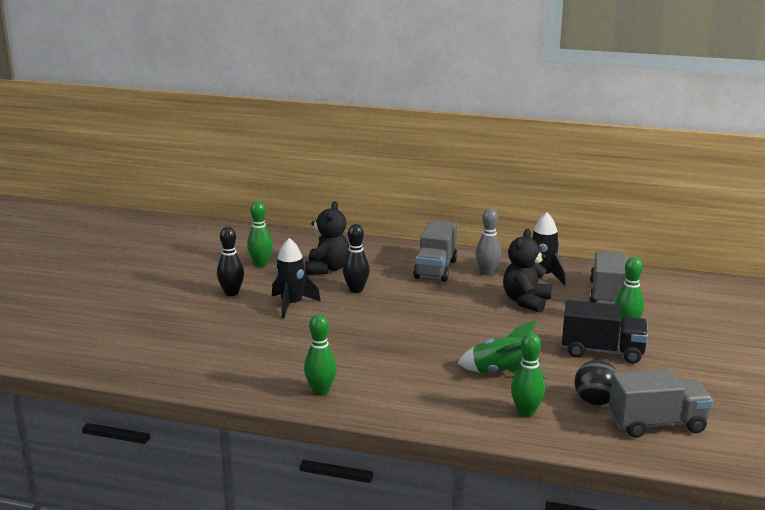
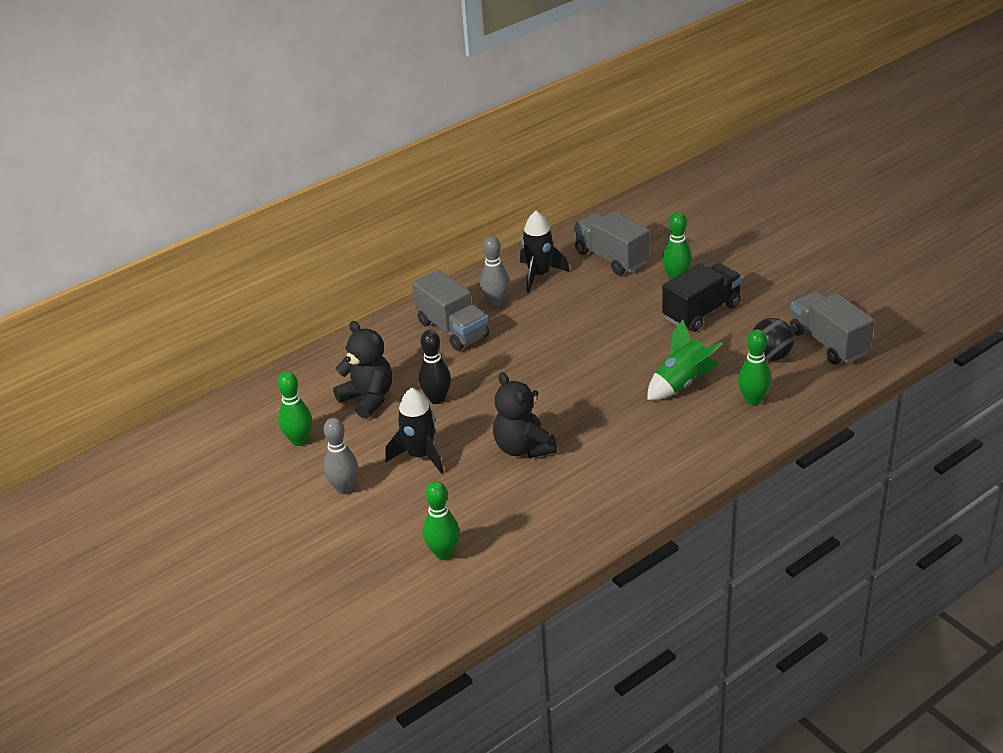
camera: 50 degrees left, 15 degrees up
(231, 293) = (344, 488): black bowling pin -> grey bowling pin
(321, 391) = (608, 504): green bowling pin -> green bowling pin (443, 553)
(526, 301) = (576, 308): black teddy bear -> black teddy bear (523, 448)
(657, 424) = (828, 343): grey truck -> grey truck turned 60 degrees counterclockwise

